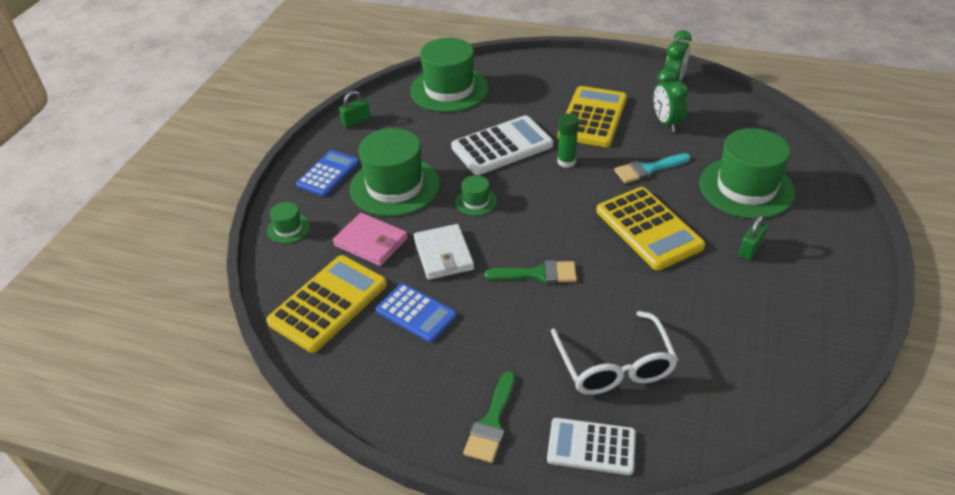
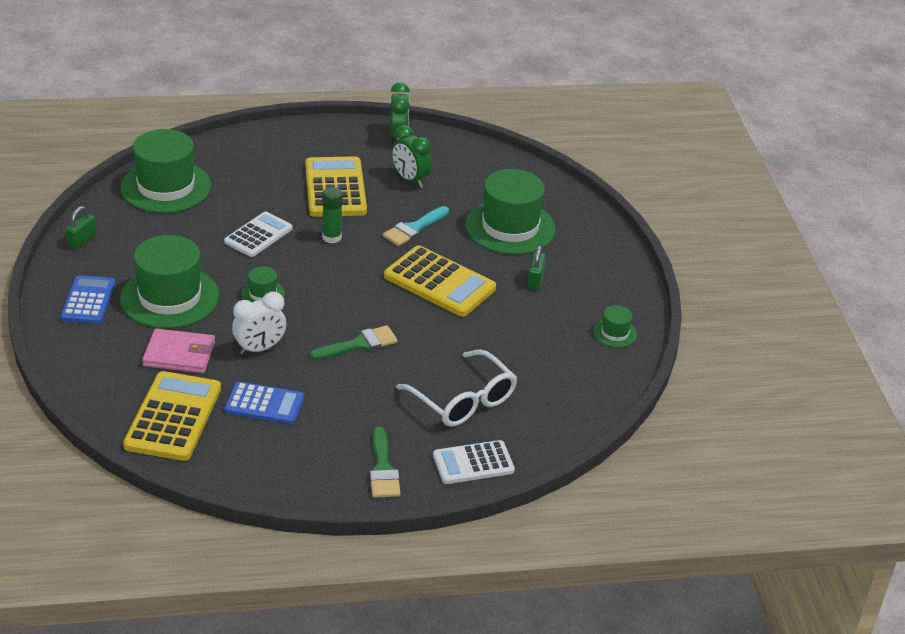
camera: 30 degrees left, 5 degrees down
(288, 228) = (83, 362): green hat -> green hat (615, 333)
(443, 254) = (260, 348): white wallet -> white clock
(502, 146) = (258, 235): white calculator -> white calculator, size x0.65

